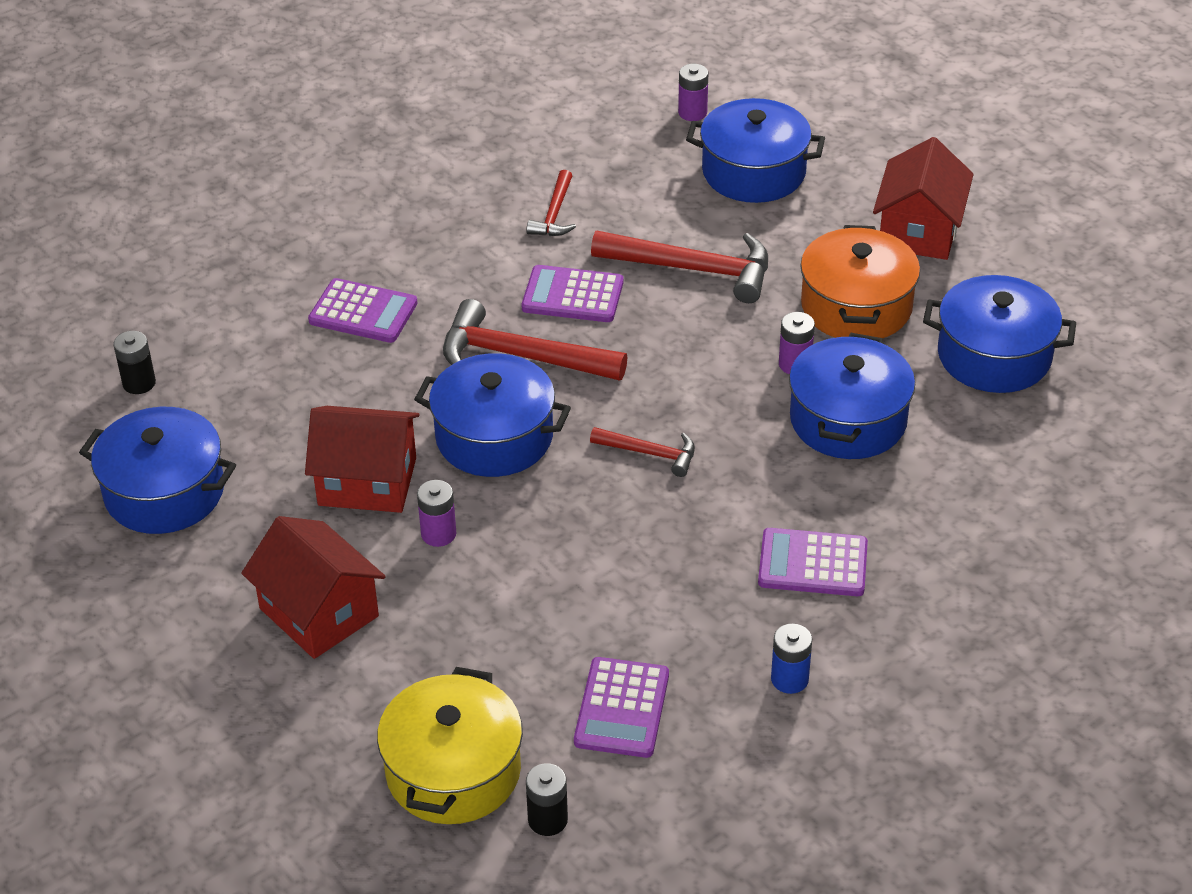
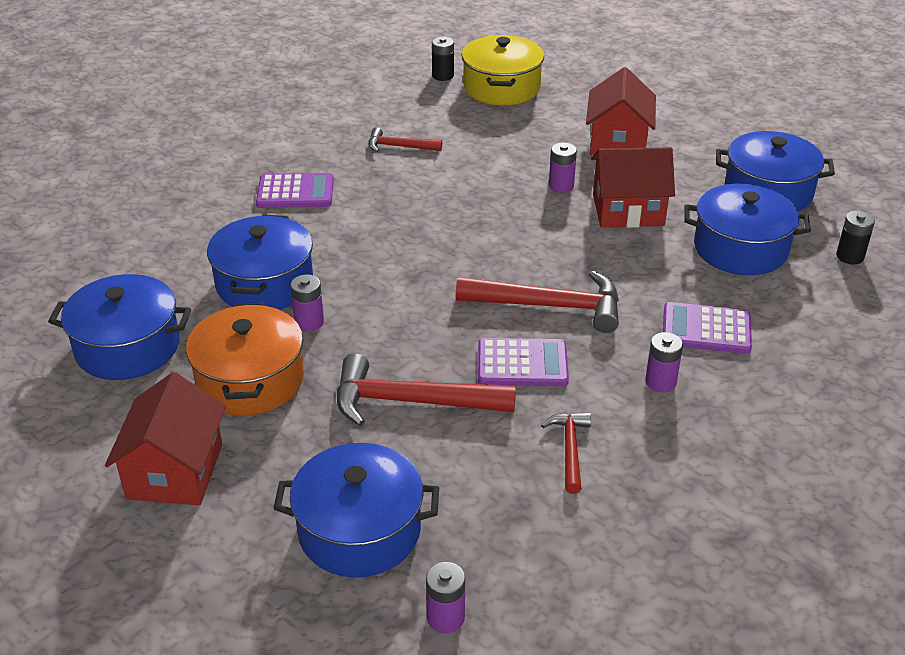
camera: 170 degrees right, 5 degrees down
(319, 612) = (618, 142): red house -> red house turned 60 degrees clockwise
(441, 264) = (660, 382): none -> purple battery
(494, 437) = (547, 246): blue pot -> blue pot (740, 248)
(622, 708) = (412, 117): purple calculator -> none
(650, 453) = (422, 246): red hammer -> red hammer (399, 146)
(789, 679) = (311, 137): blue battery -> none

